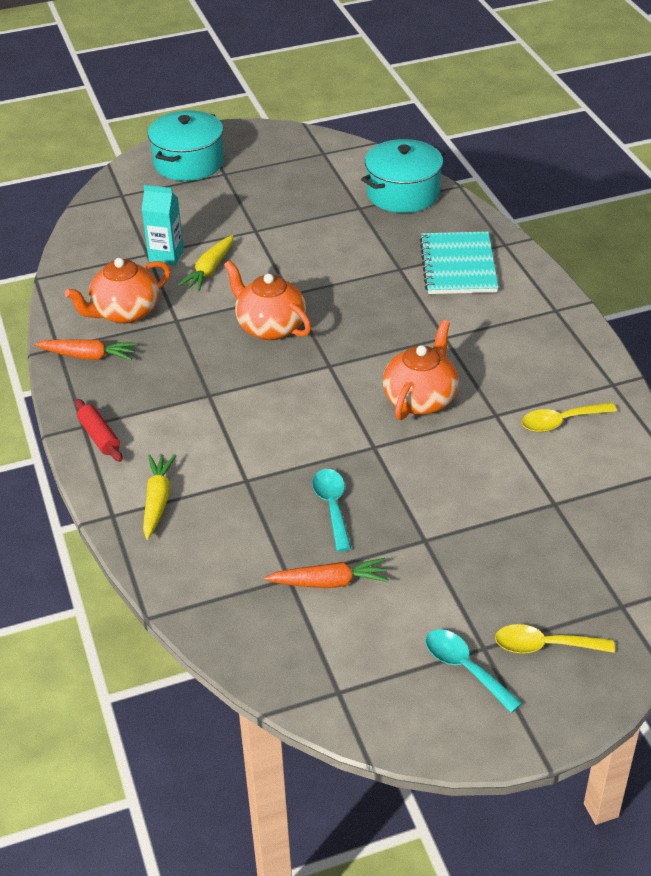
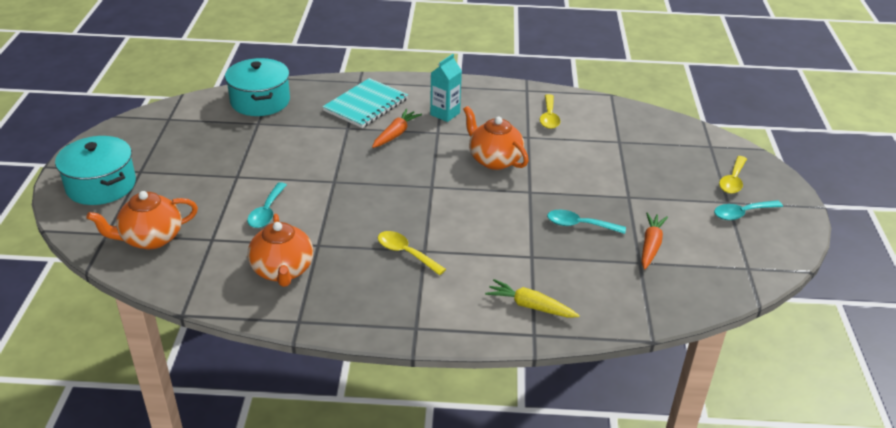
camera: 70 degrees left, 5 degrees down
(88, 356) = (325, 305): orange carrot -> orange carrot (395, 134)
(99, 437) = (436, 321): red rolling pin -> none
(166, 256) = (224, 229): turquoise carton -> turquoise carton (445, 114)
(197, 383) = (406, 253): none -> yellow spoon
(209, 270) = (267, 212): yellow carrot -> turquoise spoon
(270, 327) = (365, 201): orange teapot -> orange teapot (150, 238)
(458, 265) = (366, 105): turquoise notebook -> turquoise notebook turned 75 degrees counterclockwise

